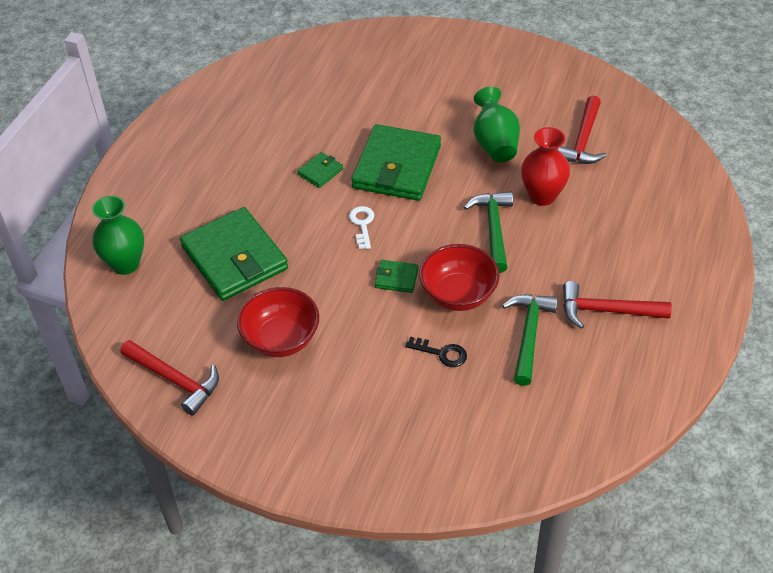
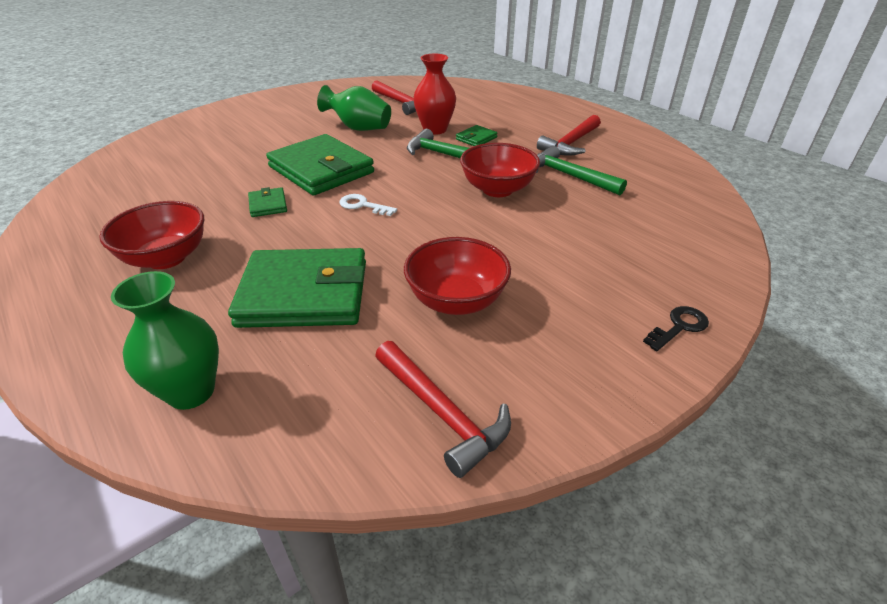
camera: 60 degrees left, 10 degrees down
(175, 380) = (442, 413): red hammer -> red hammer turned 75 degrees clockwise
(222, 168) = (166, 258): none -> red bowl
(396, 278) = (447, 210): green wallet -> green wallet (476, 138)
(441, 353) = (557, 217): black key -> black key (679, 327)

